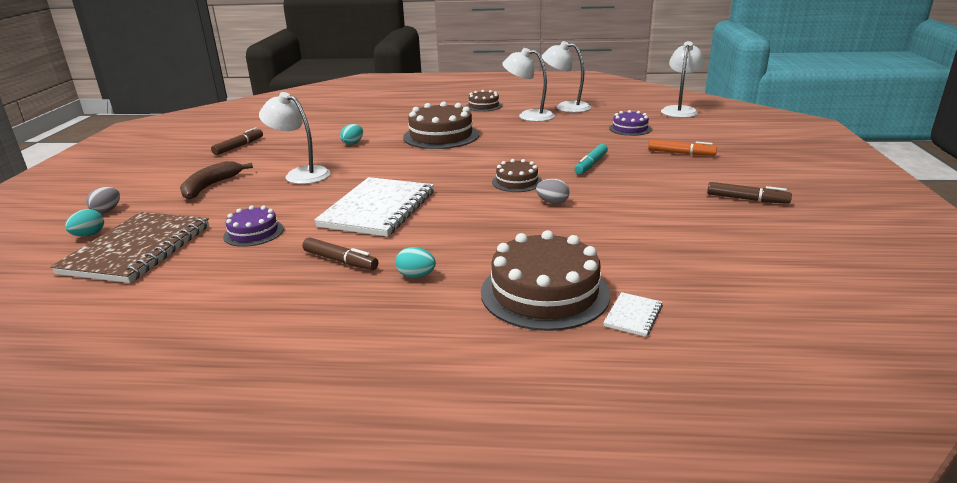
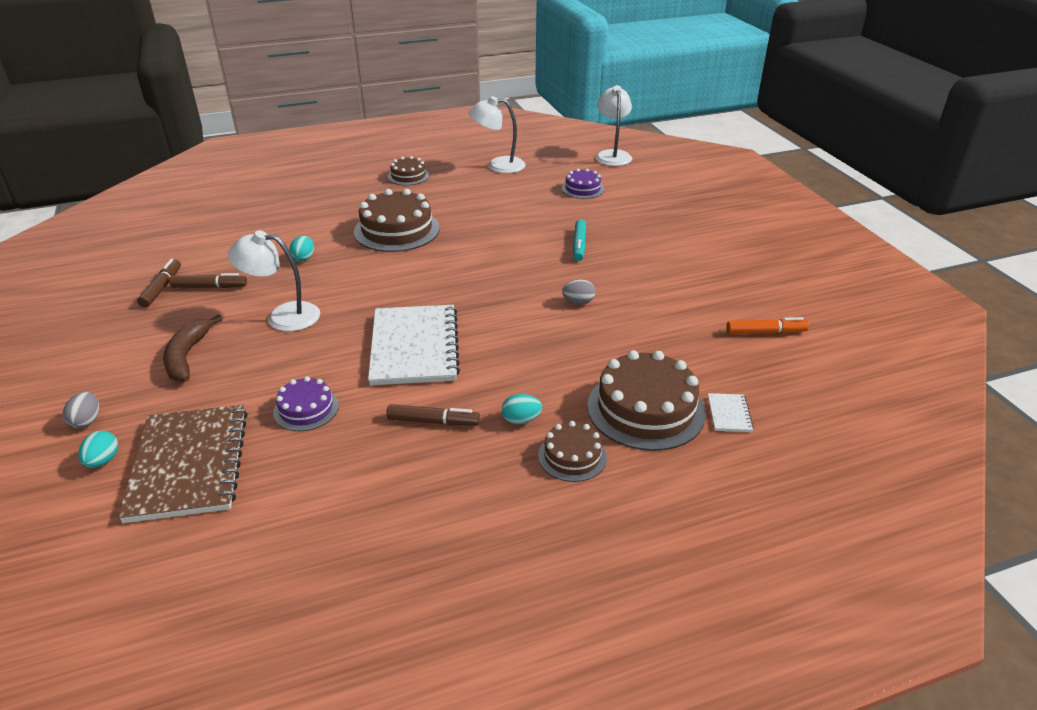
camera: 25 degrees left, 10 degrees up
(517, 182) = (526, 282): brown cake -> brown cake (572, 456)
(529, 116) = (469, 184): white lamp -> none
(681, 153) = (650, 215): orange marker -> orange marker (765, 332)
(747, 199) = (737, 264): brown marker -> brown marker (210, 287)

